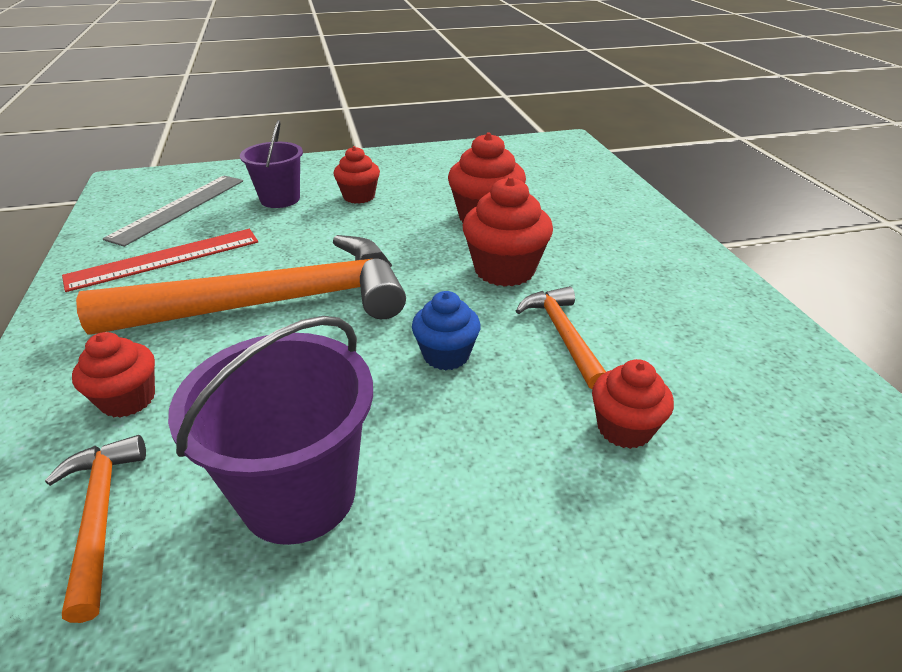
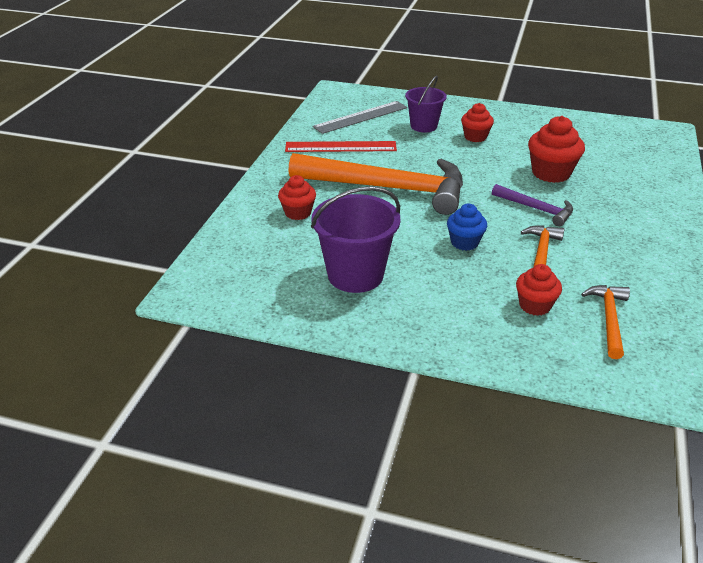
camera: 30 degrees right, 0 degrees up
(100, 516) = (272, 254): orange hammer -> orange hammer (609, 319)
(504, 270) = (536, 209): red cupcake -> purple hammer

